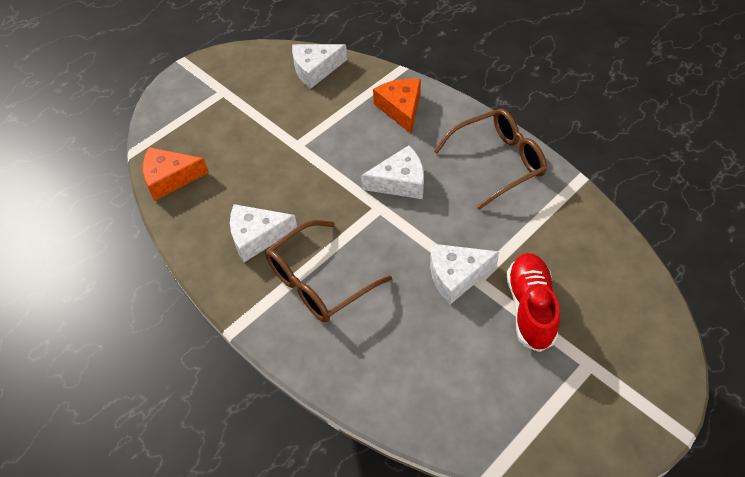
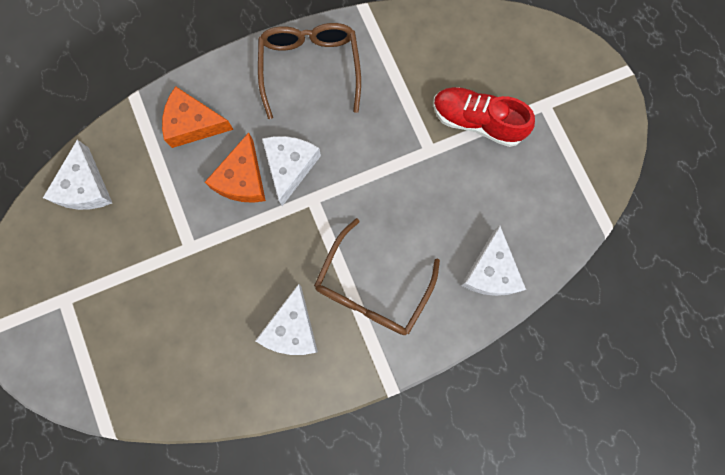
camera: 70 degrees left, 25 degrees up
(170, 178) = (169, 397): orange cheese -> orange cheese (242, 179)
(318, 282) = (372, 289): brown glasses -> brown glasses turned 45 degrees clockwise
(456, 276) = (419, 165): white cheese -> white cheese (491, 271)

